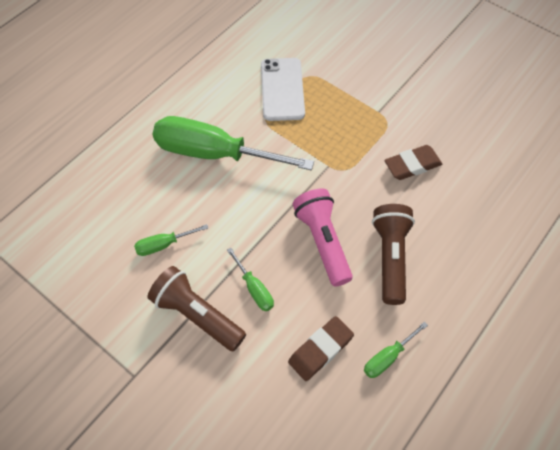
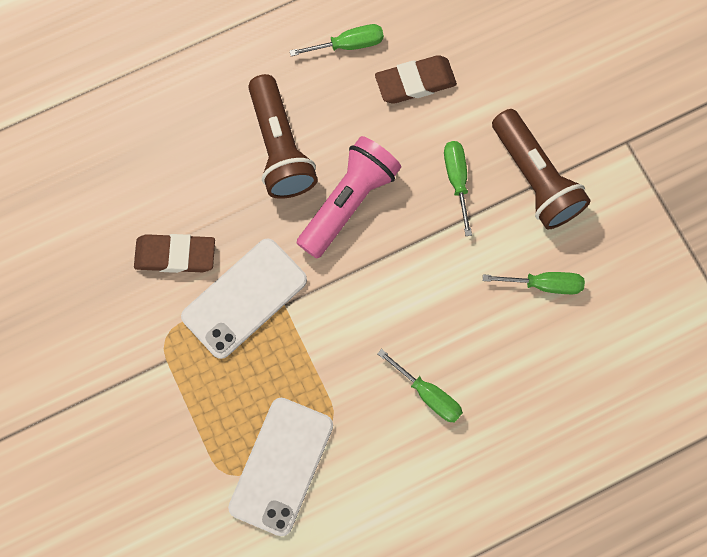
camera: 155 degrees left, 15 degrees up
(214, 153) = (428, 394): green screwdriver -> green screwdriver, size x0.43
(322, 242) = (348, 202): pink flashlight -> pink flashlight turned 150 degrees counterclockwise
(355, 159) = (244, 298): none -> white phone
(390, 257) = (280, 147): brown flashlight -> brown flashlight turned 45 degrees counterclockwise

